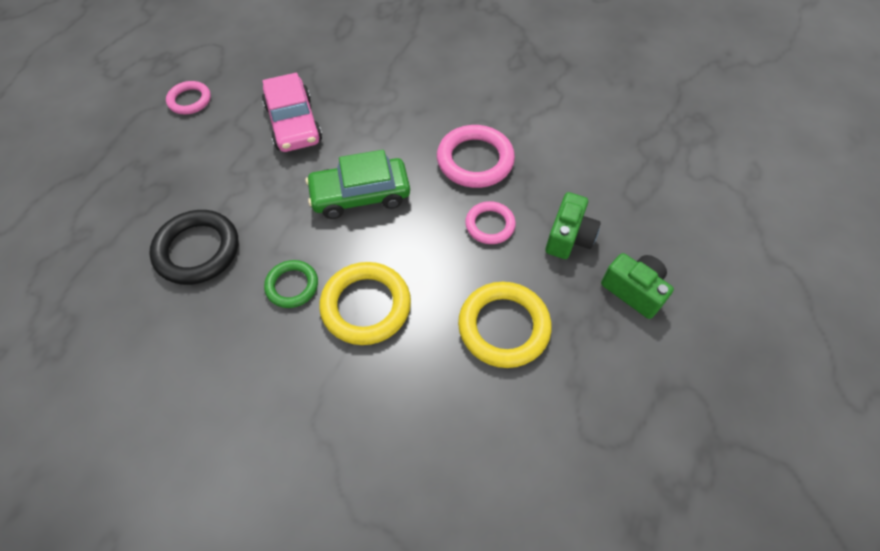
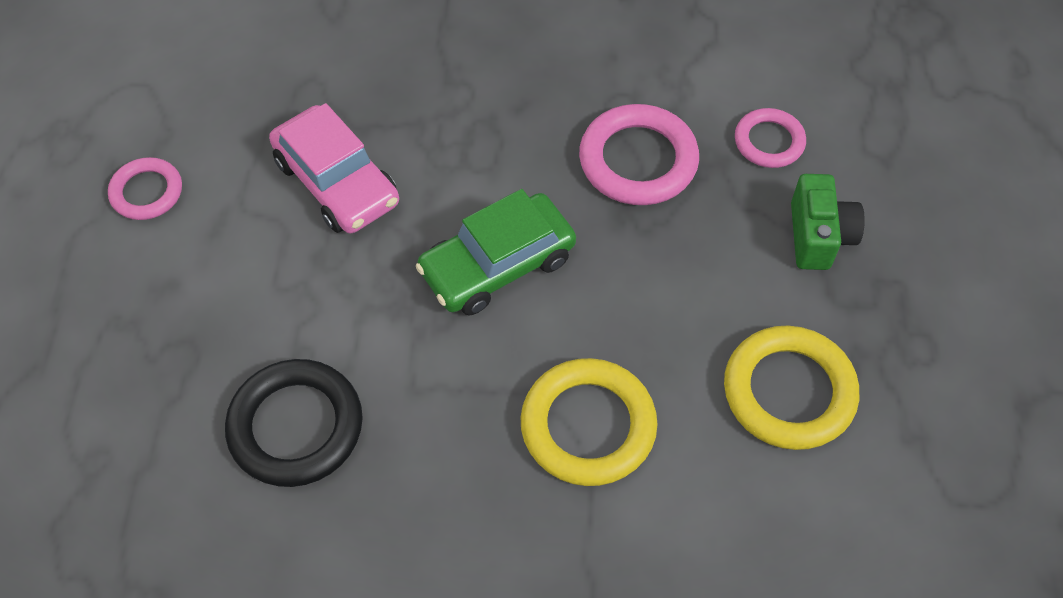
camera: 20 degrees left, 0 degrees up
(292, 286) = (467, 432): green ring -> none
(490, 225) = (704, 252): pink ring -> pink ring (769, 141)
(634, 290) = (934, 284): green camera -> none

